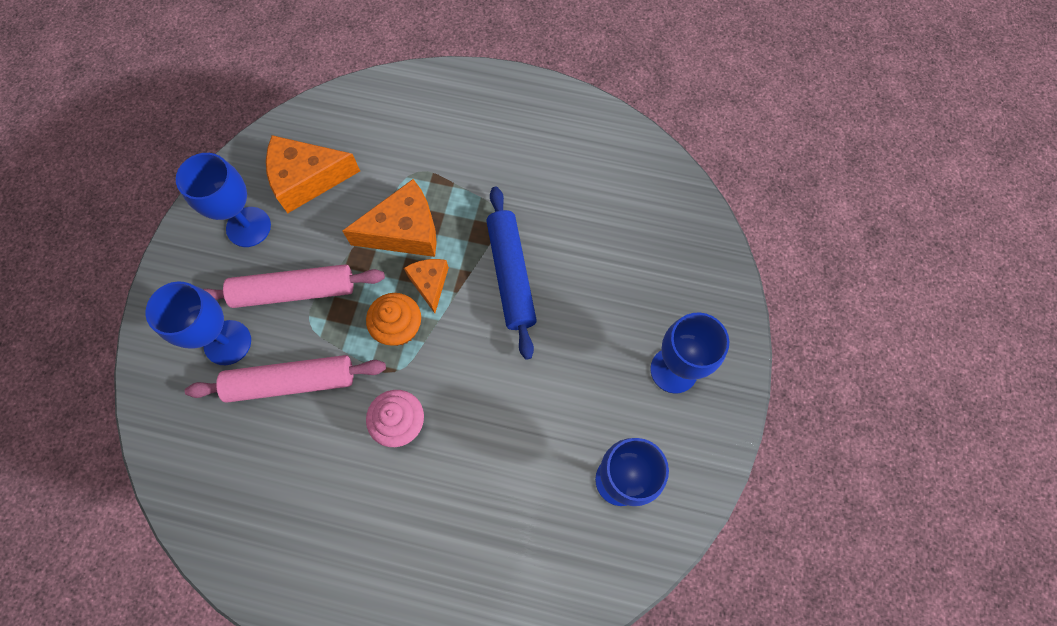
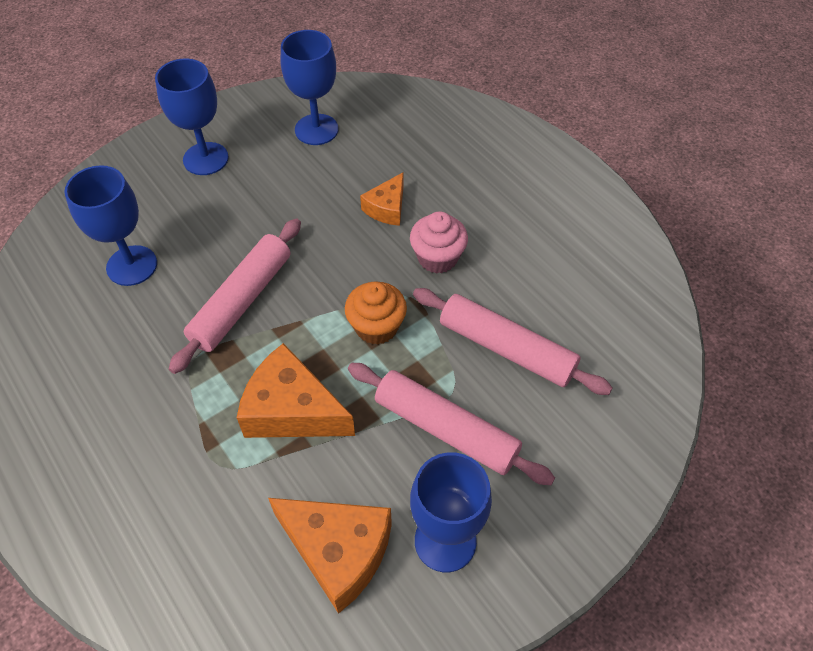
camera: 140 degrees left, 15 degrees down
(227, 342) = (545, 426): blue goblet -> blue goblet (132, 265)
(429, 283) = (316, 344): orange cheese -> orange cheese (387, 208)
(510, 275) = (242, 301): blue rolling pin -> pink rolling pin

